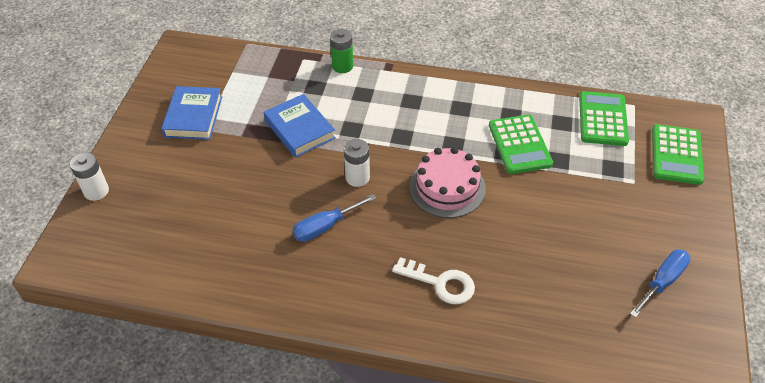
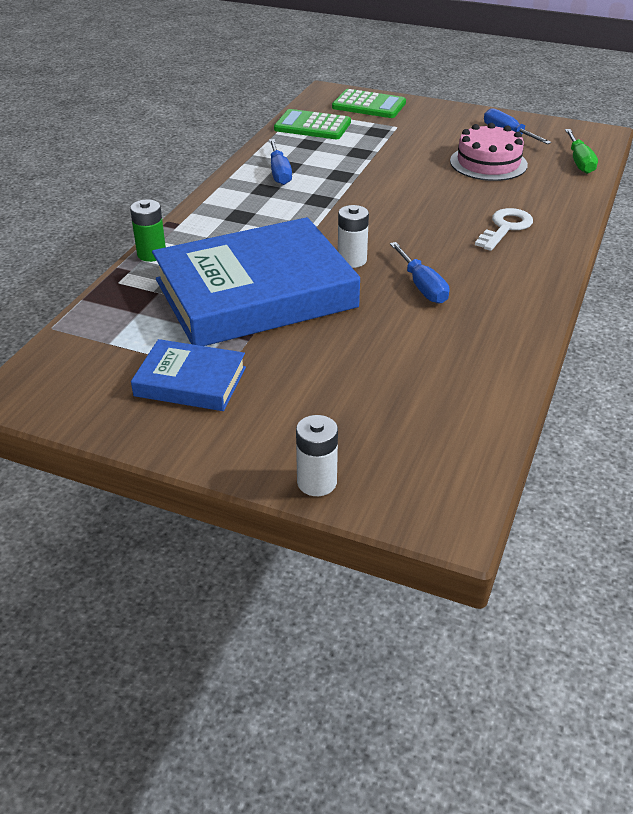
camera: 80 degrees left, 10 degrees down
(299, 129) = (255, 293): blue book -> blue book, size x2.06
(447, 187) = (380, 210): pink cake -> pink cake (488, 163)
(495, 112) = (279, 173): none -> blue screwdriver
(519, 144) = (332, 167): green calculator -> none
(617, 353) = (579, 162): none -> green screwdriver

